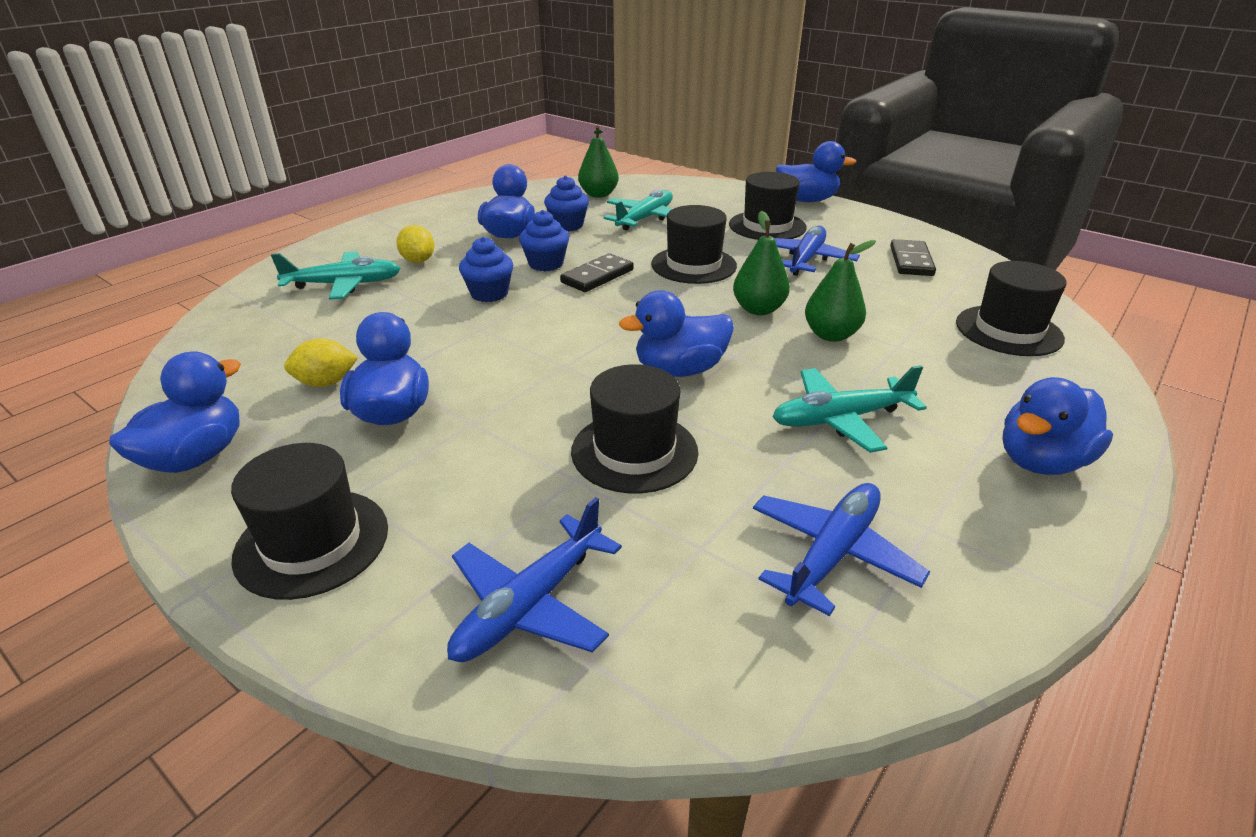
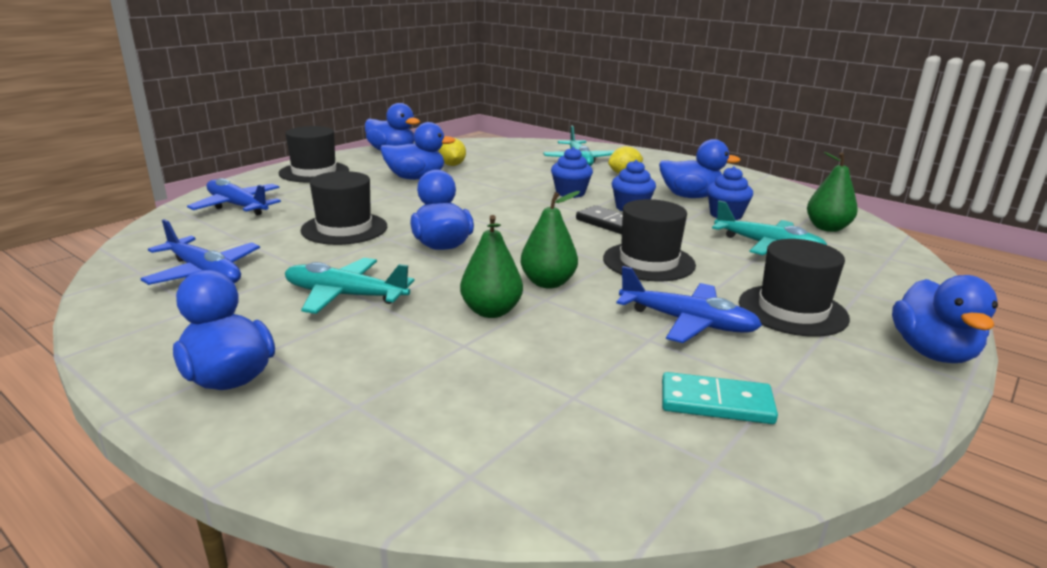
camera: 90 degrees right, 10 degrees down
(841, 419) = (345, 296): turquoise plane -> turquoise plane turned 60 degrees counterclockwise
(911, 261) = (716, 403): black domino -> turquoise domino
(1008, 330) = (490, 435): black hat -> none

